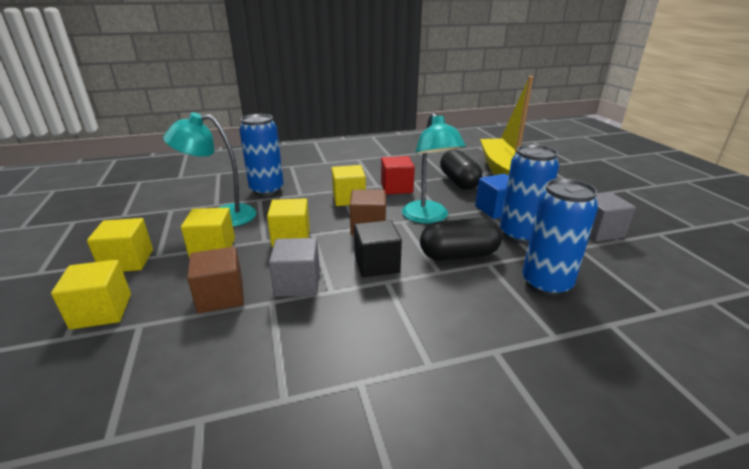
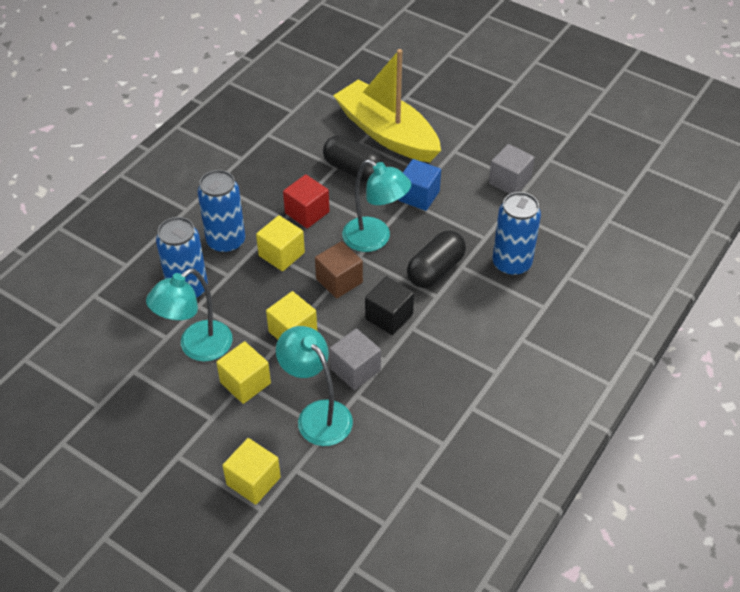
camera: 40 degrees left, 20 degrees up
(127, 261) = (196, 439): yellow cube -> none
(221, 296) = (317, 415): brown cube -> turquoise lamp
(519, 235) = (459, 220): blue can -> blue can (226, 242)

